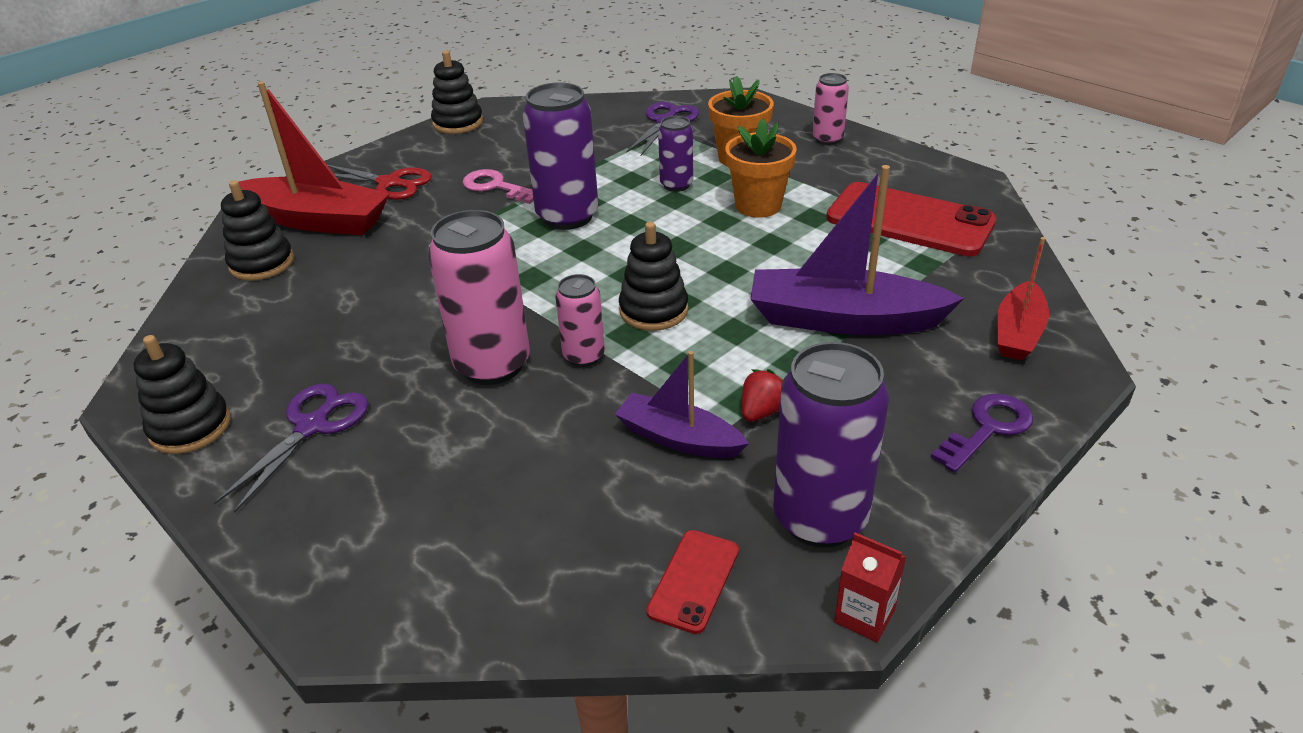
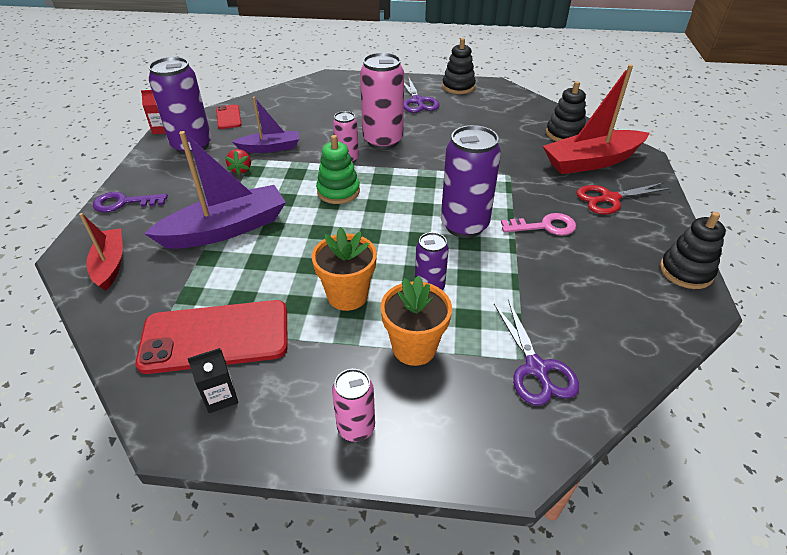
camera: 140 degrees right, 5 degrees up
(653, 310) = (338, 191): black stacking toy -> green stacking toy
(923, 183) = (220, 397): none -> black carton
(987, 429) = (124, 203): purple key -> purple key turned 75 degrees clockwise

